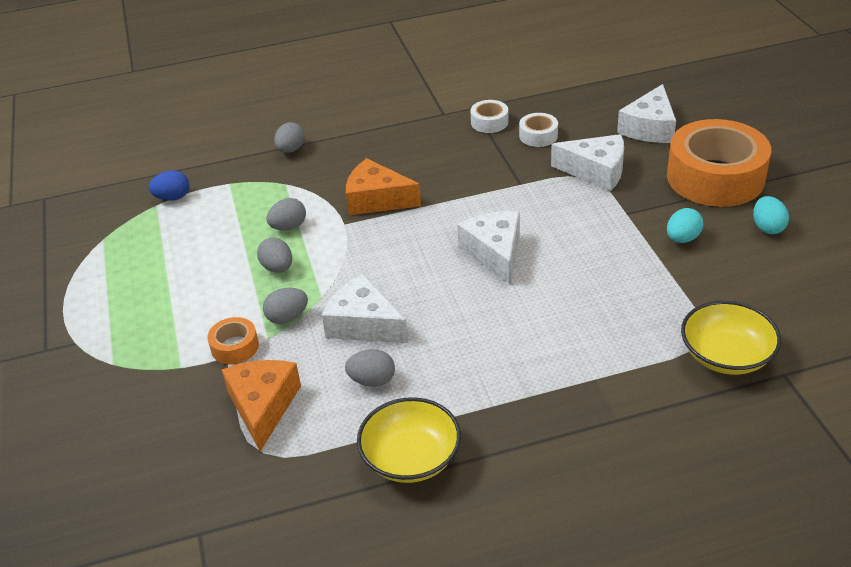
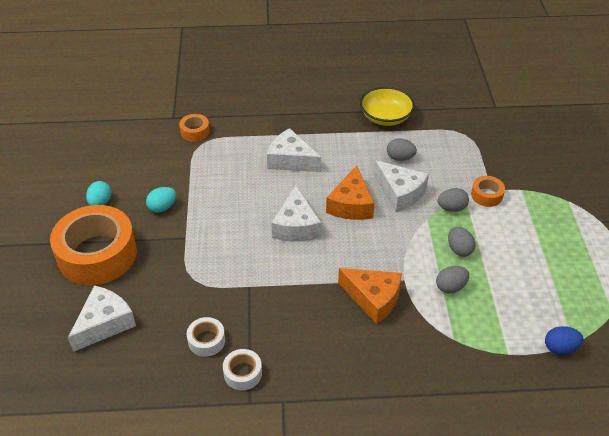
camera: 170 degrees left, 5 degrees up
(263, 406) = (466, 156): orange cheese -> orange cheese (351, 204)
(291, 150) = (448, 386): grey egg -> none
(596, 171) = (182, 284): white cheese -> white cheese (290, 160)
(726, 355) = (195, 132): yellow bowl -> orange tape

